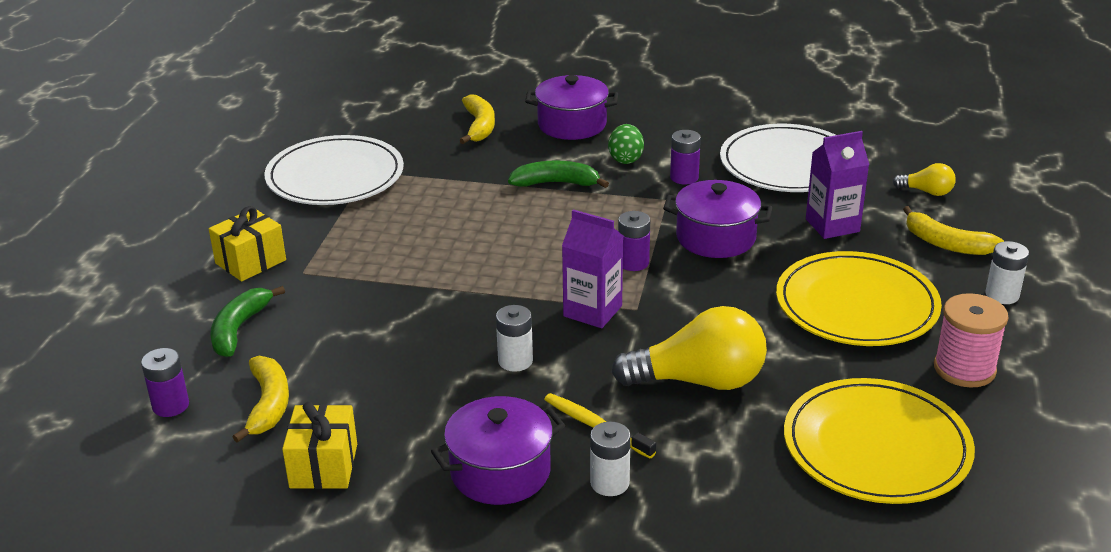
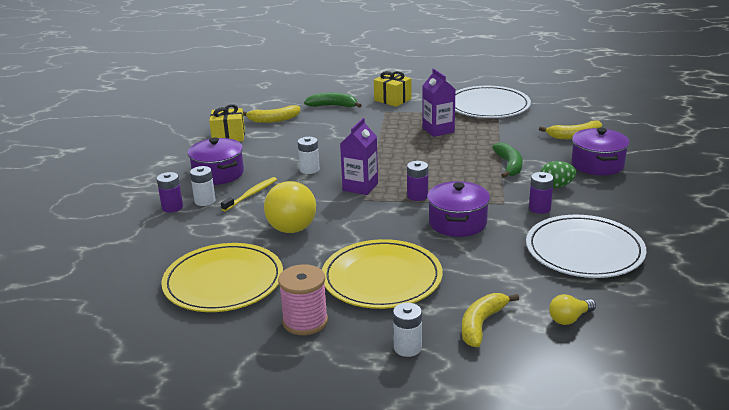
camera: 85 degrees right, 5 degrees down
(170, 405) = (274, 102): purple battery -> purple battery (172, 207)
(832, 225) = (492, 270): purple carton -> purple carton (438, 130)
(927, 192) = (569, 319): yellow light bulb -> yellow light bulb turned 45 degrees clockwise

